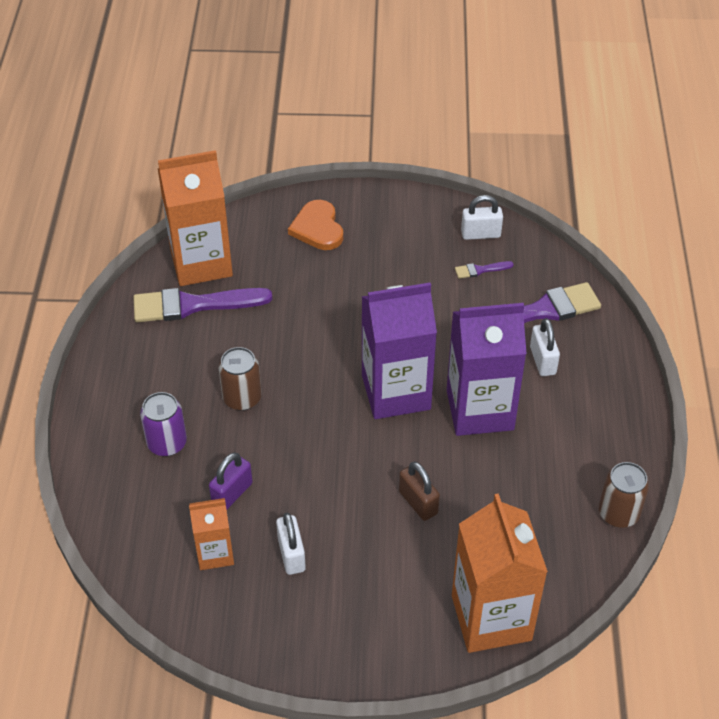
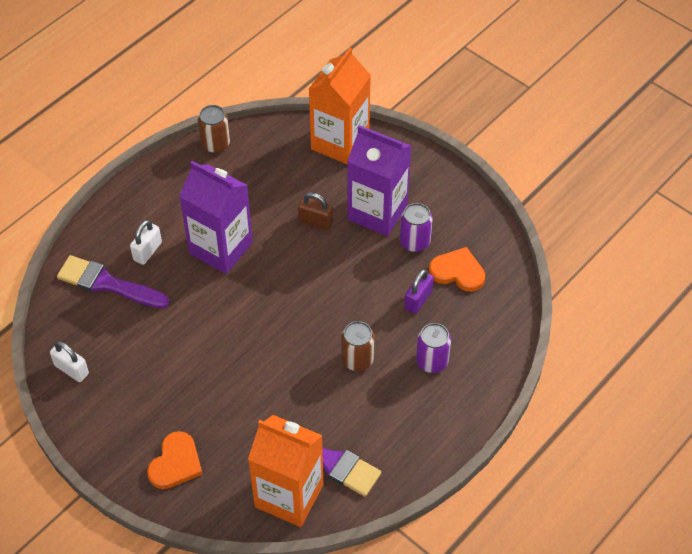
camera: 140 degrees left, 5 degrees up
(215, 553) = (457, 272): orange carton -> orange heart
(232, 493) = (418, 300): purple padlock -> purple padlock turned 45 degrees counterclockwise
(291, 554) = (414, 242): white padlock -> purple can
(396, 392) = (257, 294): purple carton -> purple carton (377, 212)
(418, 502) = (316, 221): brown padlock -> brown padlock turned 75 degrees counterclockwise
(480, 270) = (106, 341): purple brush -> none

